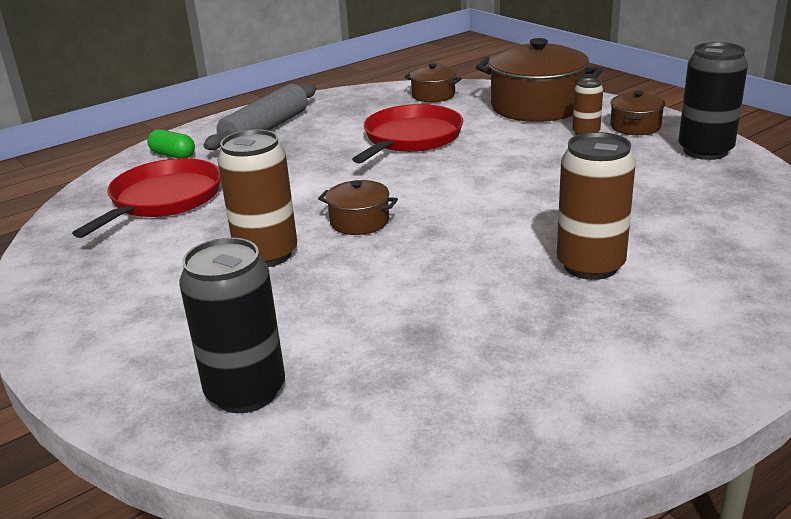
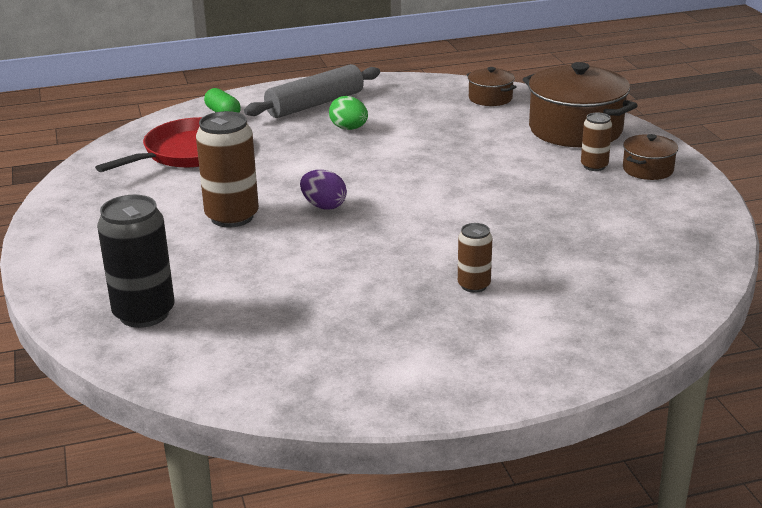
camera: 20 degrees right, 0 degrees up
(320, 145) = (349, 128): none -> green egg
(359, 222) = (324, 206): brown pot -> purple egg
(410, 138) = (431, 138): red pan -> none
(590, 265) = (474, 285): brown can -> brown can, size x0.55
(705, 151) = (687, 208): black can -> none

